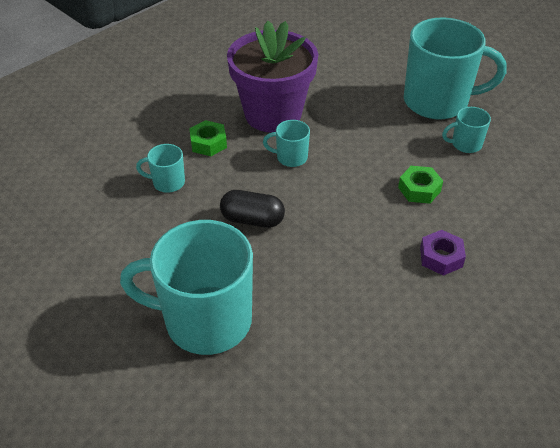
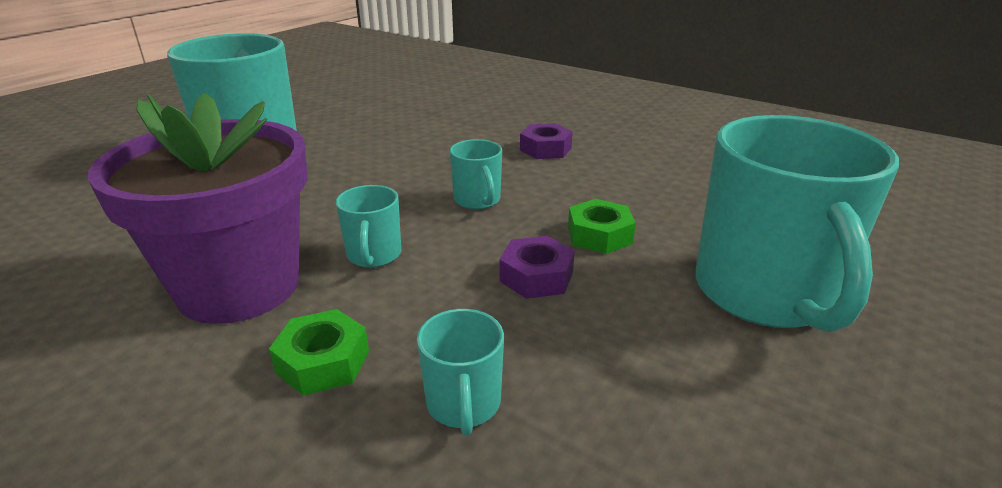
camera: 100 degrees left, 15 degrees down
(252, 220) = (536, 276): black capsule -> purple nut
(419, 189) = (436, 161): green nut -> green nut (599, 235)
(465, 144) = (348, 138): turquoise mug -> turquoise mug (477, 200)

